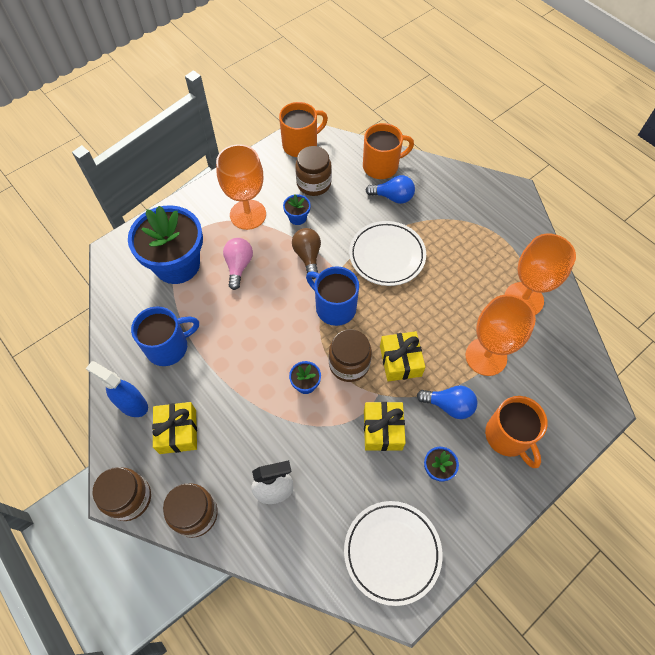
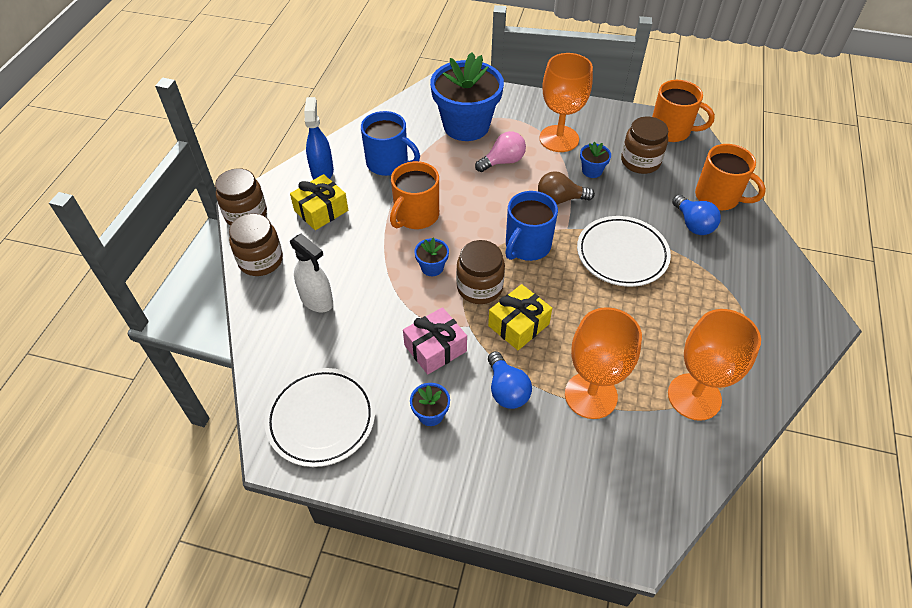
camera: 55 degrees right, 10 degrees down
(308, 256) = (560, 199): brown light bulb -> brown light bulb turned 135 degrees counterclockwise
(334, 307) = (527, 246): blue mug -> blue mug turned 150 degrees counterclockwise
(382, 430) = (435, 348): yellow gift -> pink gift
(508, 437) = (517, 462): orange mug -> orange mug (416, 216)

